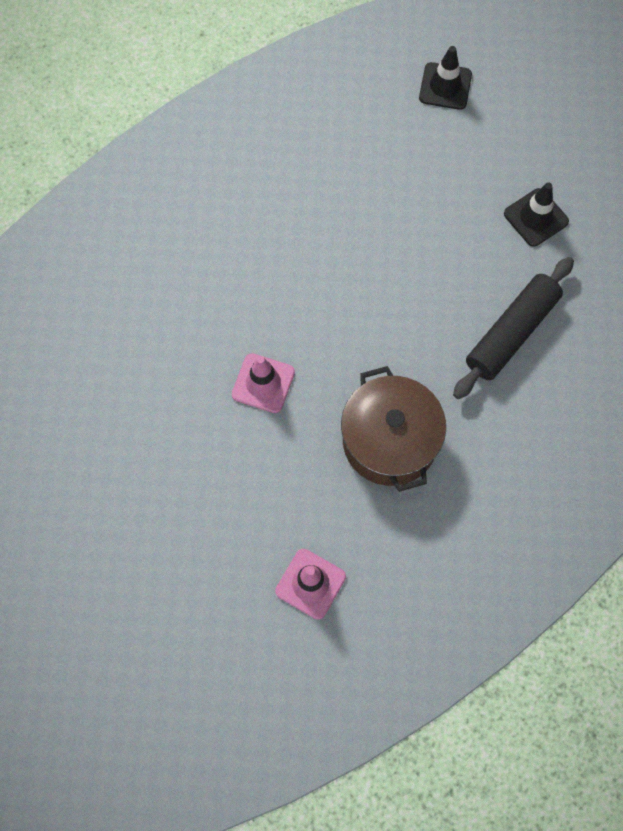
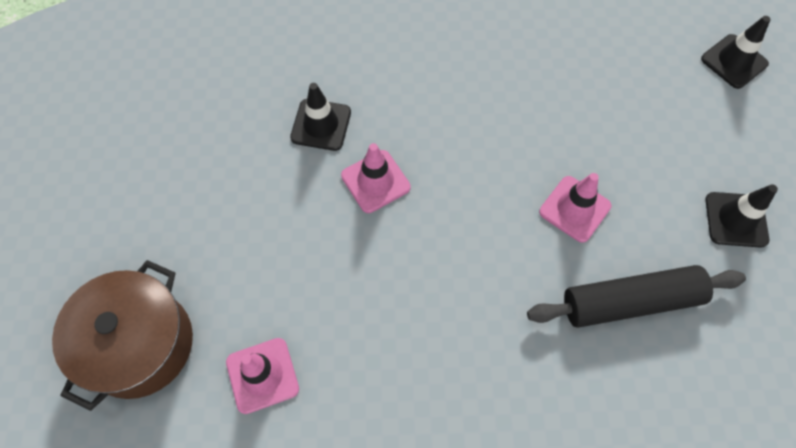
camera: 40 degrees right, 5 degrees down
(180, 371) = (321, 125): none -> black traffic cone
(390, 441) = (438, 309): brown pot -> brown pot (139, 344)
(423, 293) = (574, 209): none -> pink traffic cone

